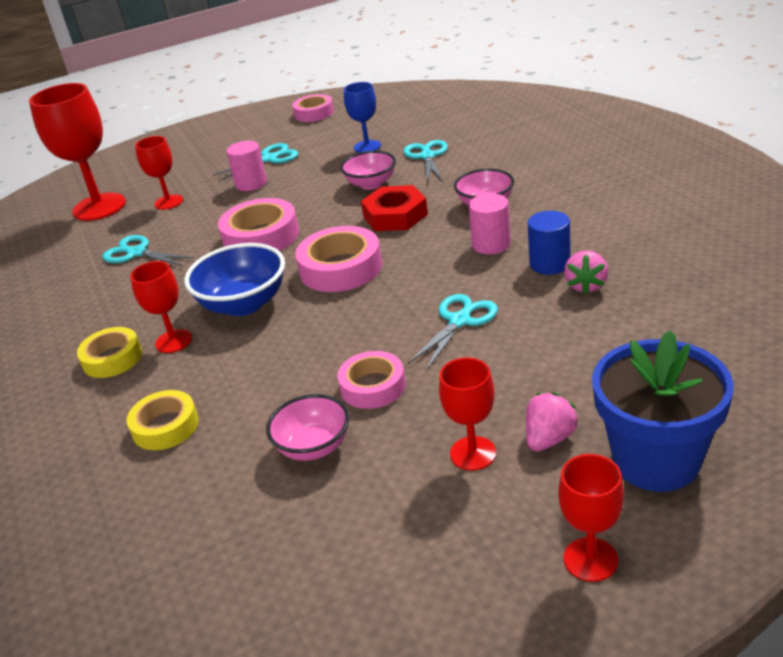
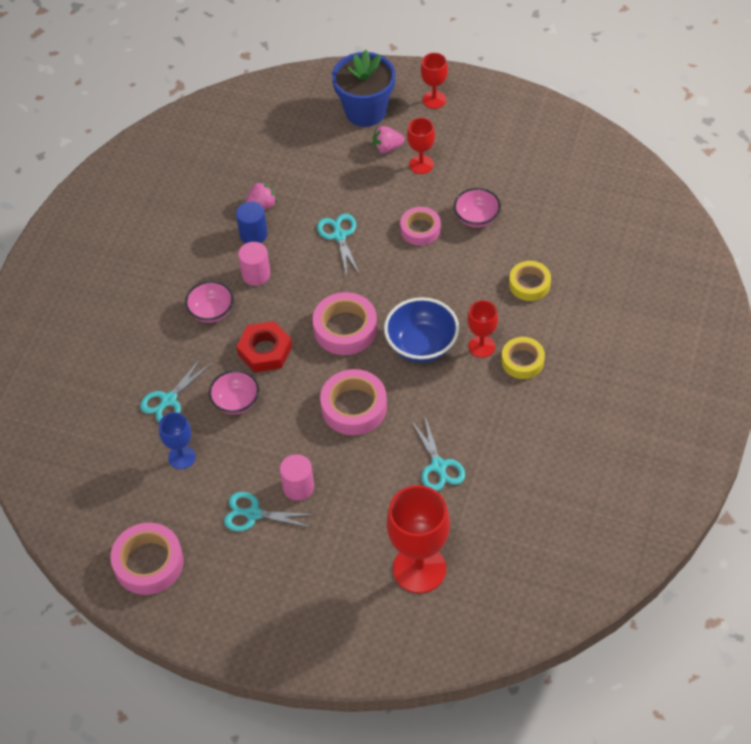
camera: 140 degrees left, 20 degrees up
(168, 202) = (369, 521): red goblet -> none
(314, 113) = (148, 563): pink tape -> pink tape, size x1.52
(460, 320) = (339, 235): turquoise scissors -> turquoise scissors turned 90 degrees clockwise

